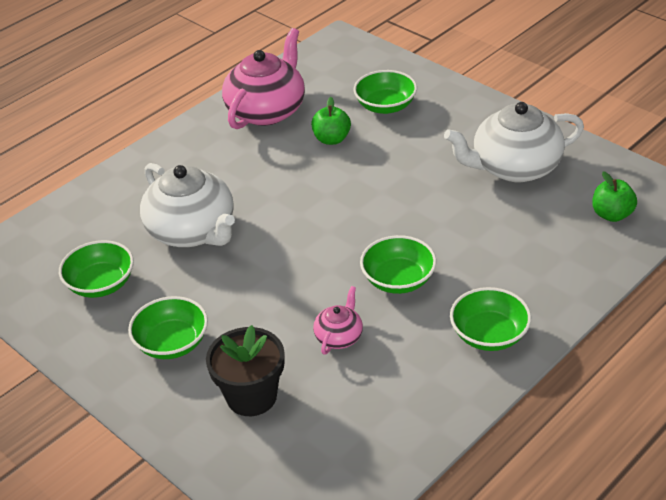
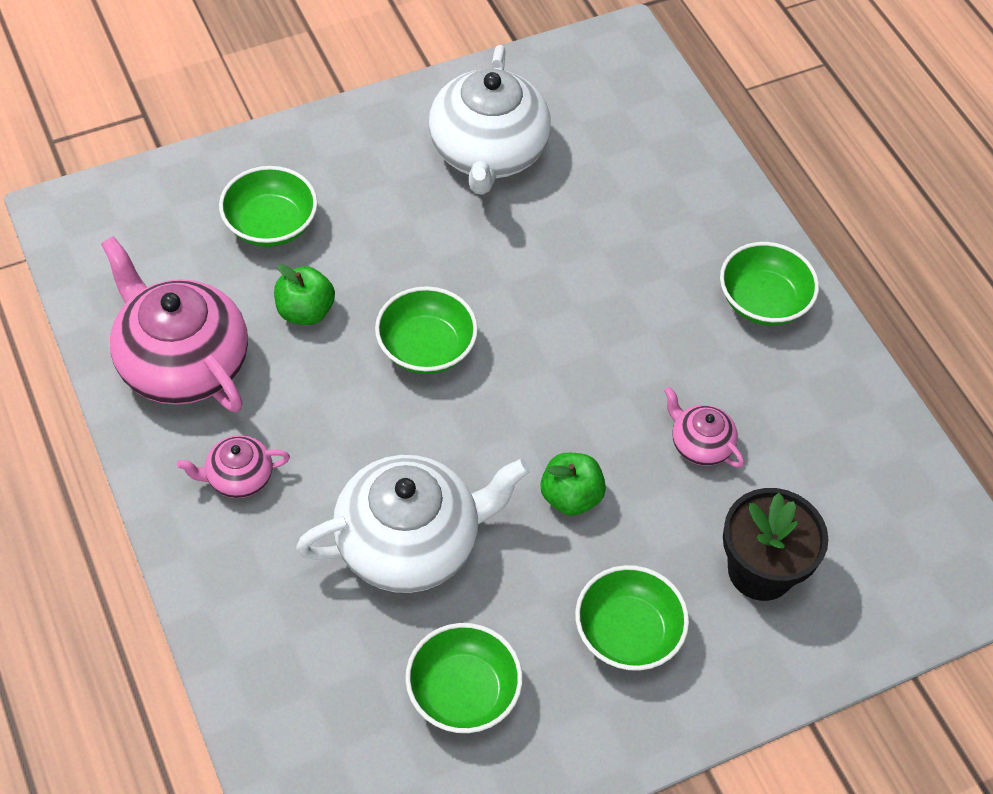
camera: 75 degrees left, 15 degrees up
(203, 155) = (238, 477): none -> pink teapot
(398, 280) = (631, 348): green bowl -> green bowl (426, 348)
(612, 215) = (624, 108): green apple -> green apple (570, 497)

